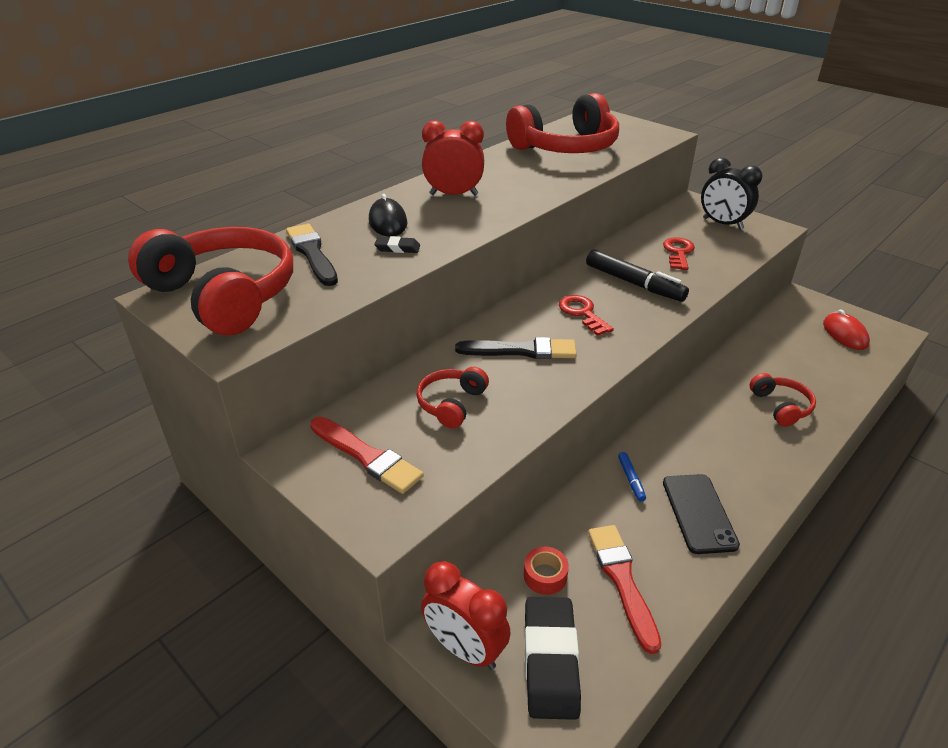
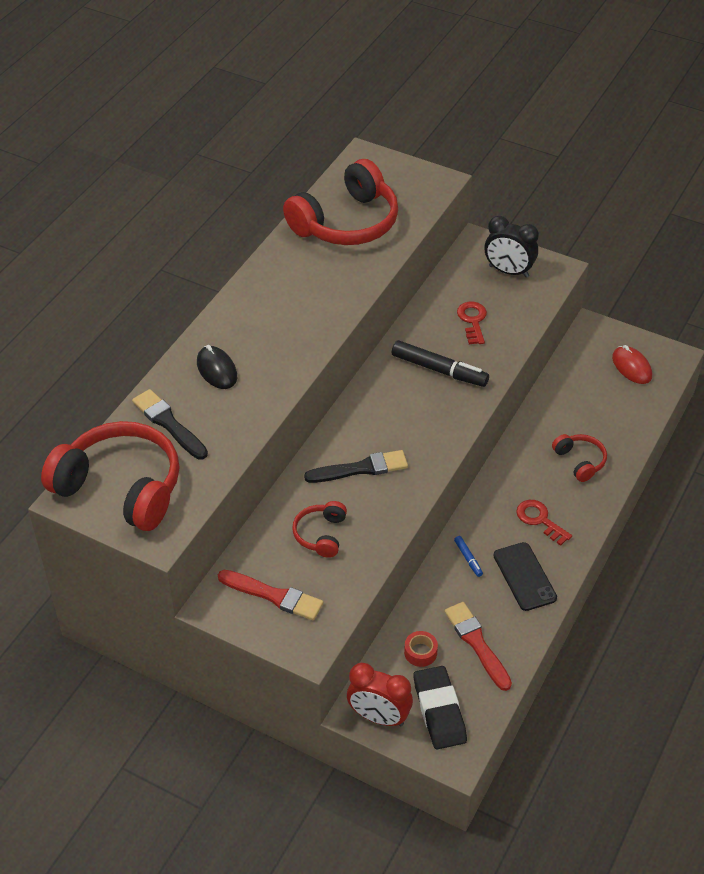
camera: 15 degrees left, 10 degrees up
(397, 248) = (240, 402): black eraser -> none
(453, 195) = (262, 319): red clock -> none
(582, 313) = (401, 416): red key -> red key (539, 520)

